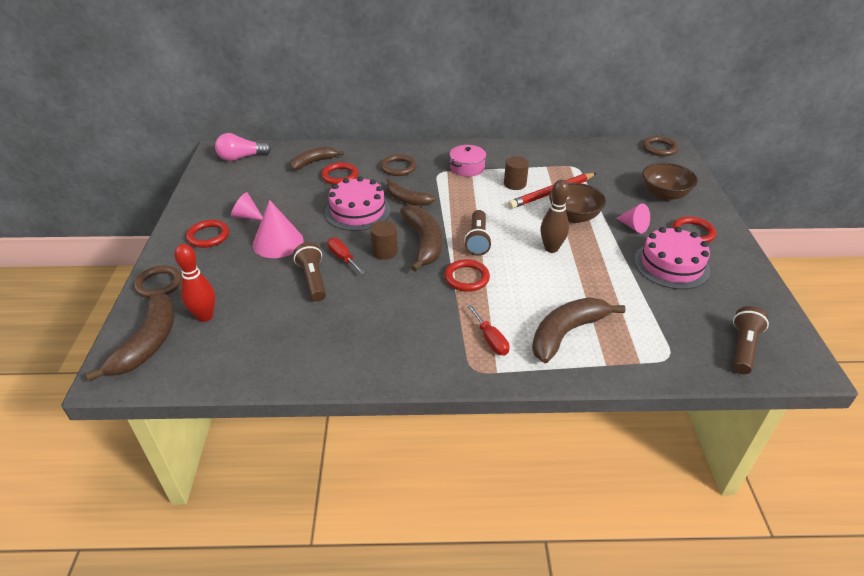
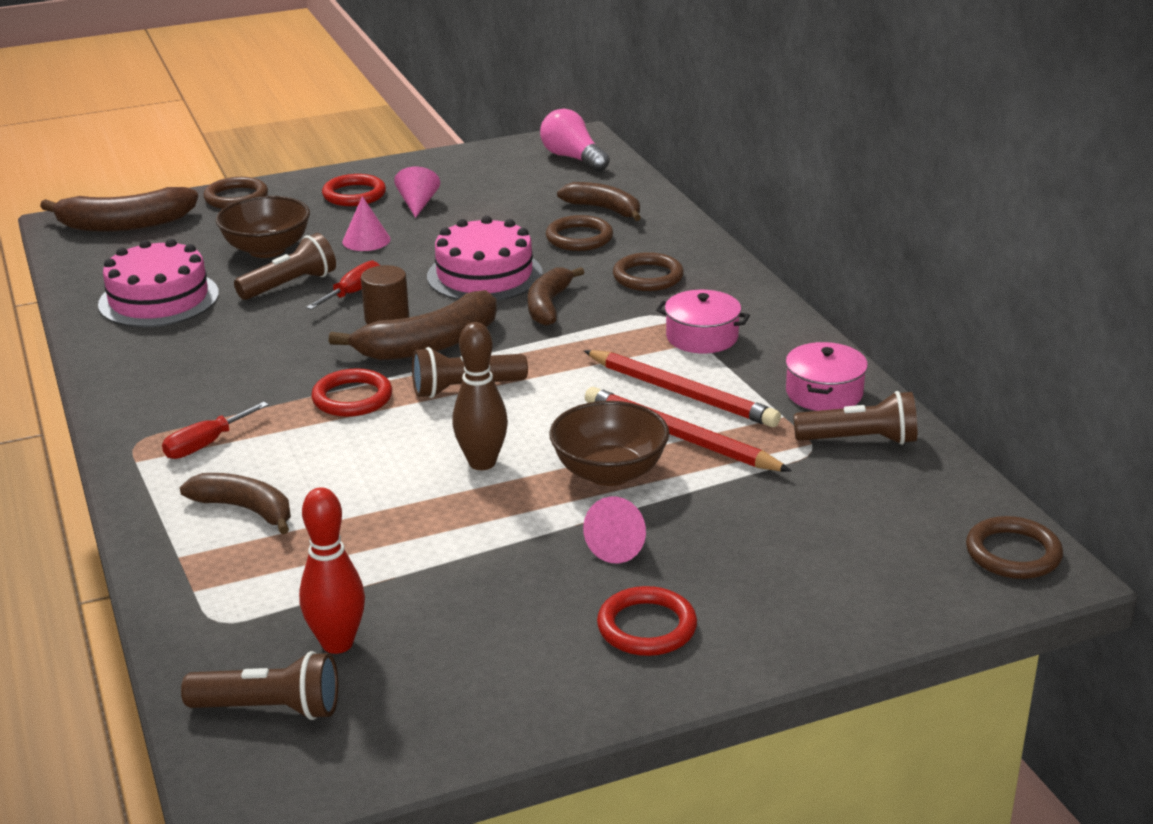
camera: 70 degrees right, 10 degrees down
(205, 316) = (185, 240): red bowling pin -> red bowling pin (337, 643)
(278, 242) = (366, 240): pink cone -> pink cone, size x0.60
(340, 176) = (579, 238): red ring -> brown ring
(515, 184) = (682, 393): brown cylinder -> red pencil
(532, 153) = (824, 393): none -> pink pot
(566, 333) = (245, 509): brown banana -> brown banana, size x0.66
(572, 155) = (860, 440): none -> brown flashlight
(664, 195) = (785, 577): brown bowl -> brown bowl (267, 249)
(671, 265) = (504, 605): pink cake -> pink cake (159, 299)

